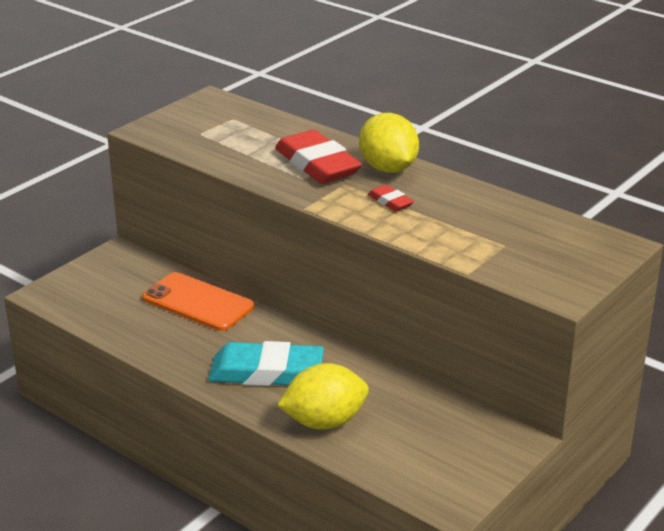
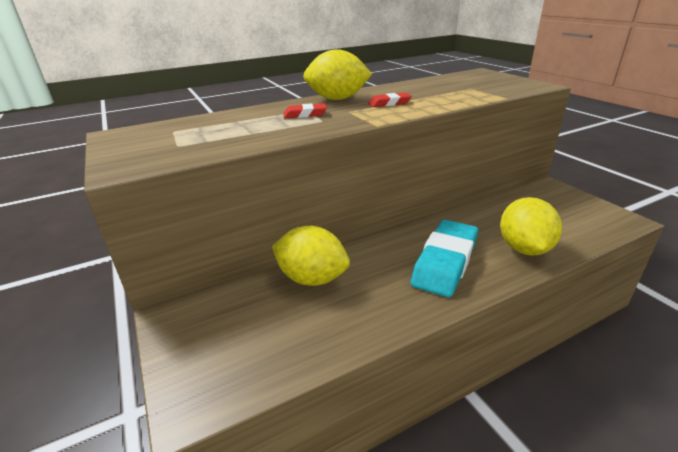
camera: 65 degrees left, 0 degrees up
(198, 302) = (312, 278): orange phone -> yellow lemon
(317, 164) = (305, 114): red eraser -> red eraser, size x0.46

